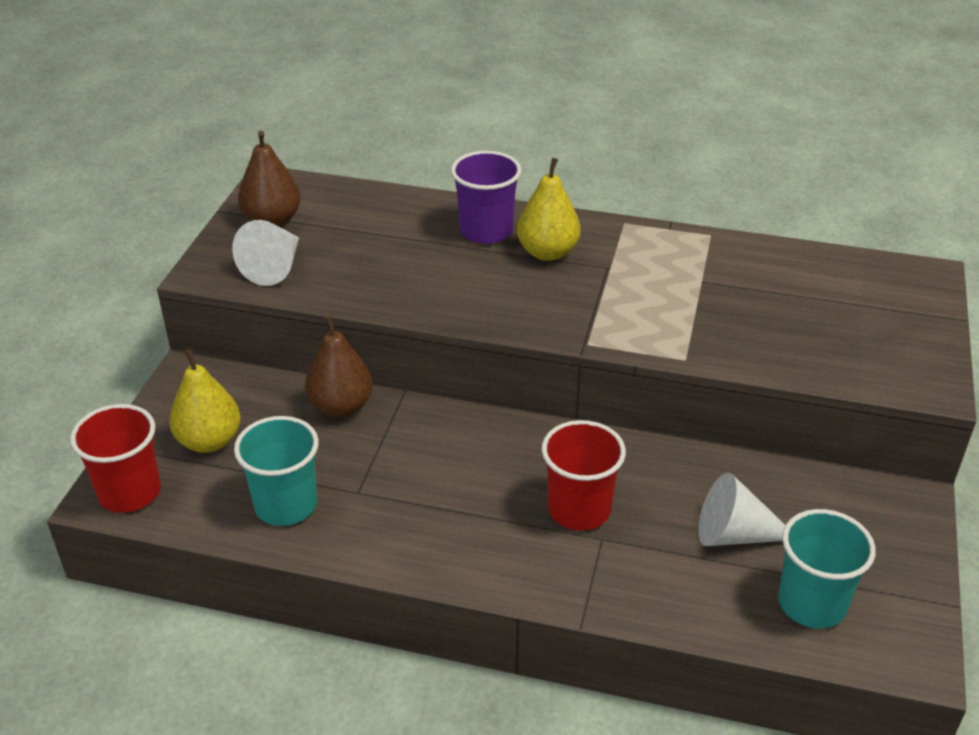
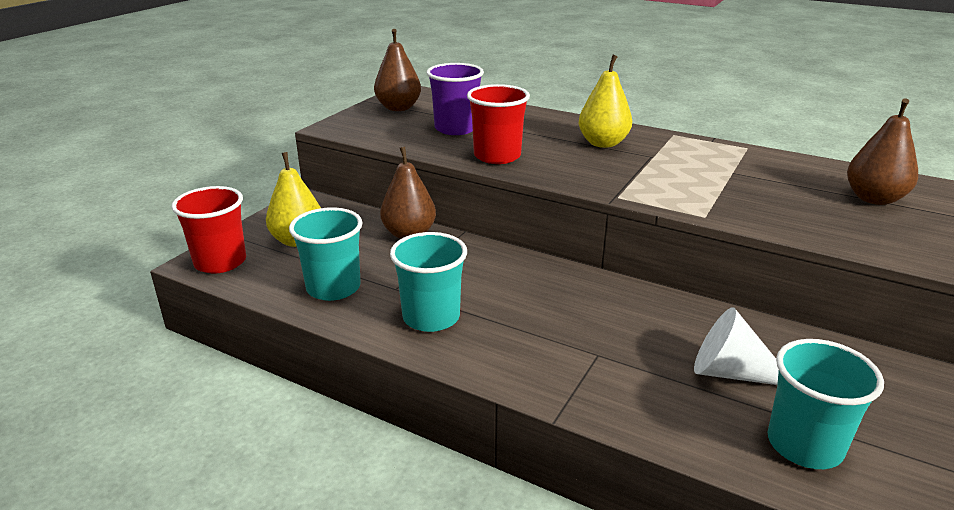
camera: 15 degrees right, 10 degrees down
(274, 267) = (385, 130): white cone -> none
(413, 525) = (431, 317): none -> turquoise cup
(486, 231) = (557, 128): purple cup -> purple cup (456, 128)
(579, 509) = (583, 330): red cup -> red cup (497, 156)
(850, 302) = (874, 199): none -> brown pear

